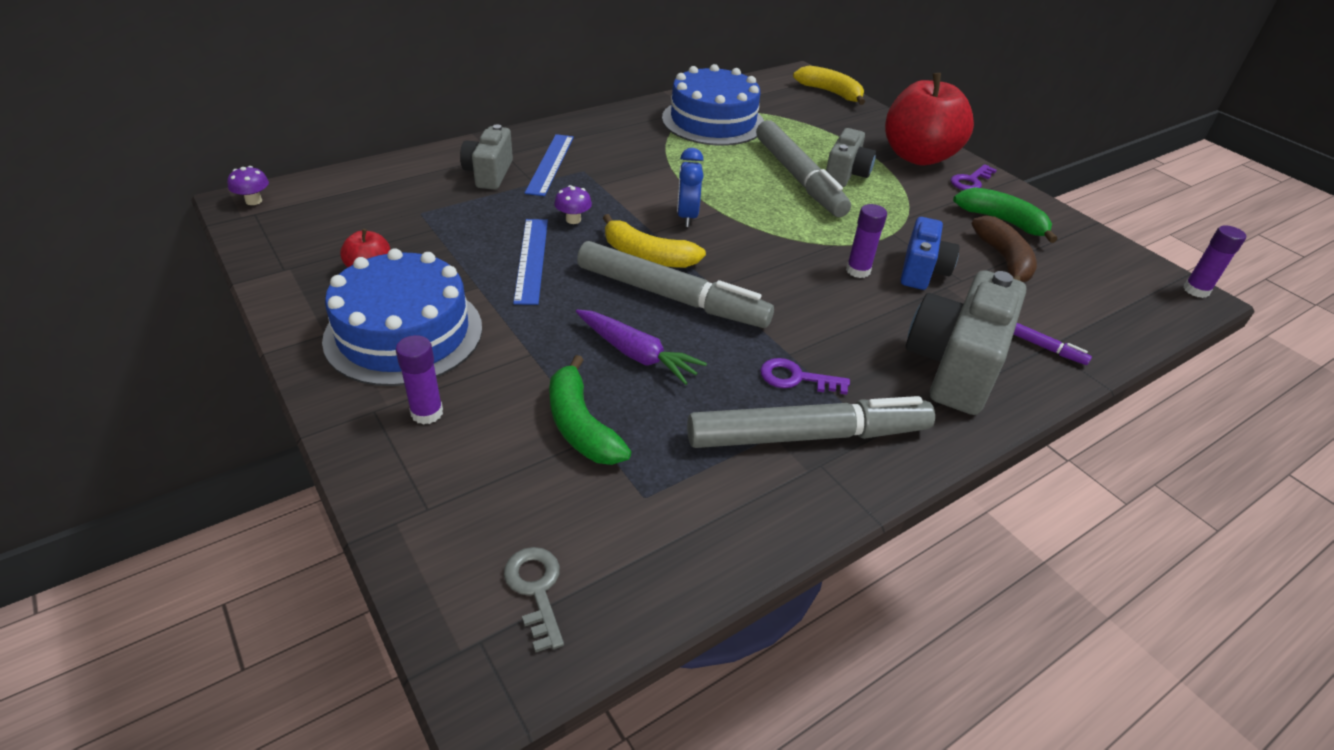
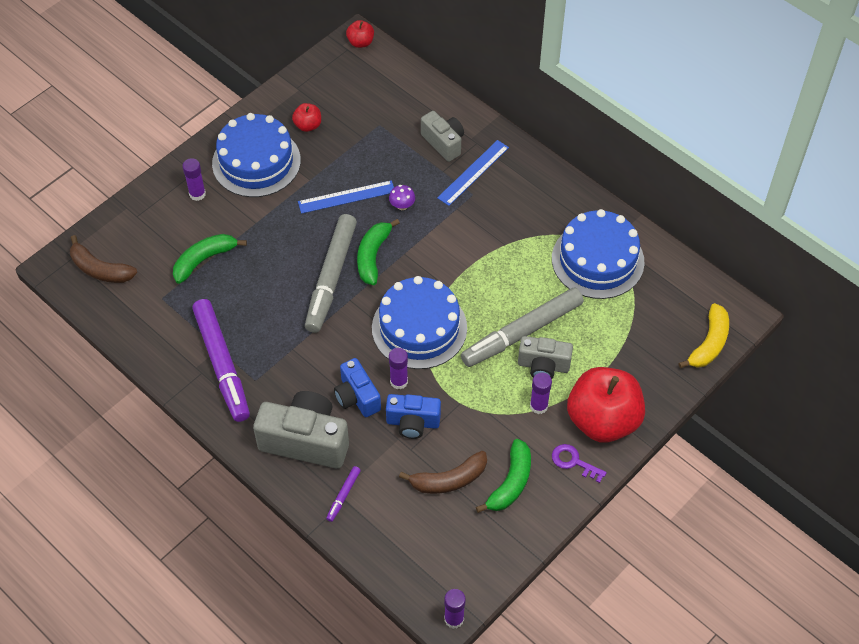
camera: 80 degrees right, 15 degrees up
(253, 201) = (360, 42): purple mushroom -> red apple
(489, 174) = (444, 143): grey camera -> grey camera turned 60 degrees clockwise
(536, 589) = (100, 269): grey key -> brown banana
(550, 164) = (473, 172): blue ruler -> blue ruler turned 45 degrees counterclockwise
(636, 354) = (269, 272): purple carrot -> none
(647, 256) = (373, 256): yellow banana -> green banana
(687, 217) = (432, 269): blue clock -> none
(776, 241) = (419, 328): none -> blue cake
(796, 378) = (270, 354): purple key -> none
(808, 435) = (222, 364): grey marker -> purple marker
(880, 308) = (357, 397): none -> blue camera
(899, 186) = (538, 406): none -> purple glue stick

